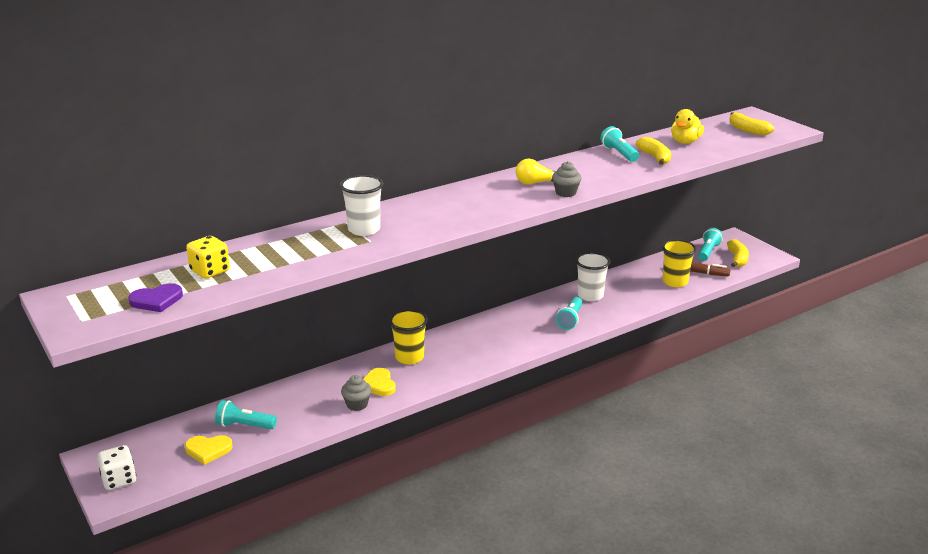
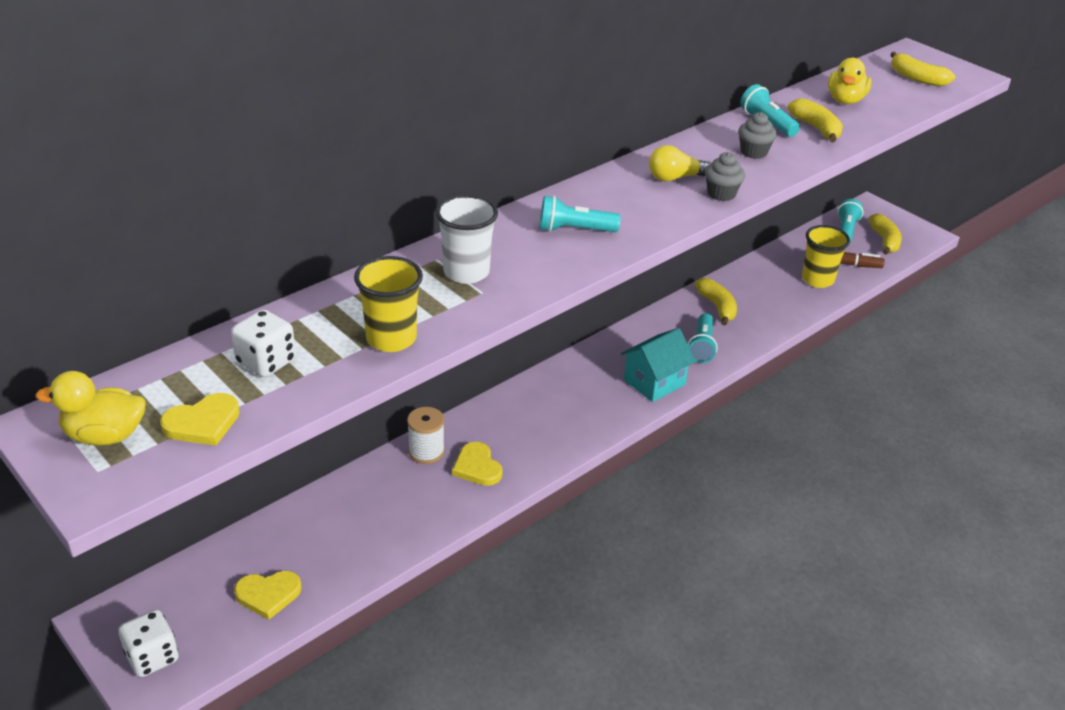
camera: 10 degrees left, 10 degrees up
(92, 303) = (105, 435): none -> yellow duck
(156, 300) = (203, 423): purple heart -> yellow heart
(210, 271) = (266, 362): yellow dice -> white dice
(244, 425) = (309, 549): turquoise flashlight -> turquoise flashlight (574, 230)
(345, 373) = (426, 452): none -> white spool
(357, 404) = (456, 502): grey cupcake -> grey cupcake (753, 152)
(409, 357) = (507, 420): yellow cup -> yellow cup (391, 339)
(526, 340) = (654, 382): none -> turquoise house
(590, 295) = (717, 307): white cup -> yellow banana

